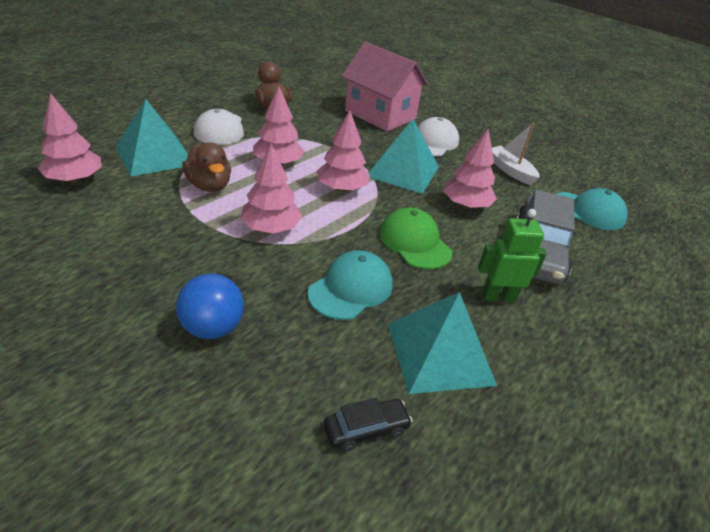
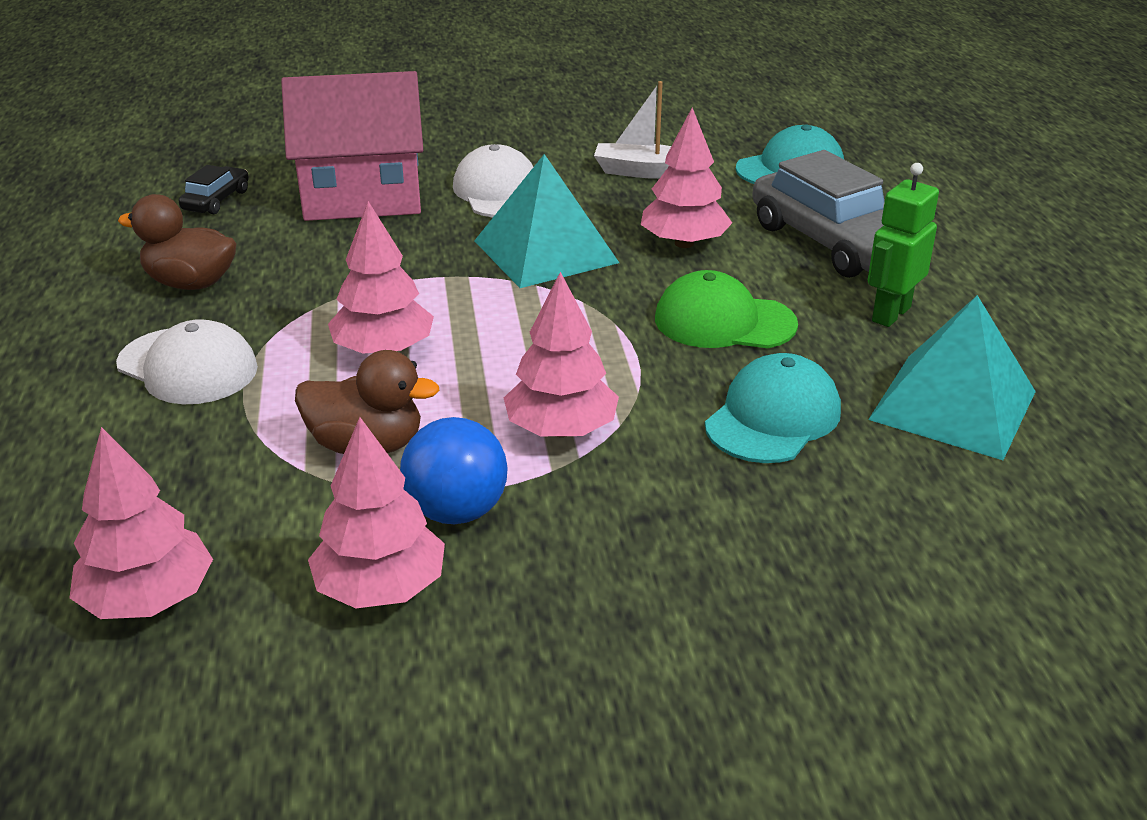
camera: 45 degrees left, 5 degrees down
(155, 155) = (185, 472): turquoise pyramid -> none
(212, 328) = (749, 576): blue ball -> blue ball (456, 511)
(342, 188) = (528, 322): pink tree -> pink tree (380, 588)
(351, 288) = (773, 417): turquoise cap -> turquoise cap turned 45 degrees clockwise
(366, 430) = (1037, 518): black car -> black car (216, 200)

